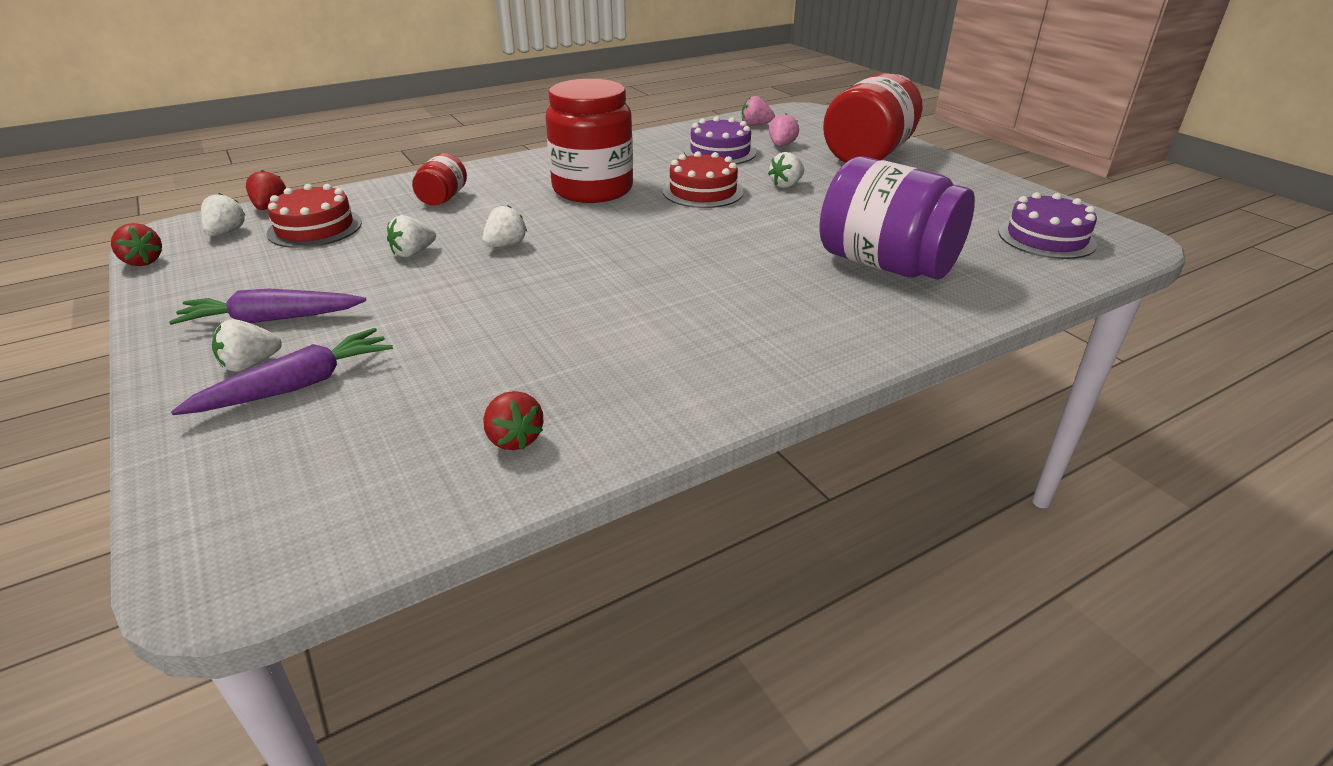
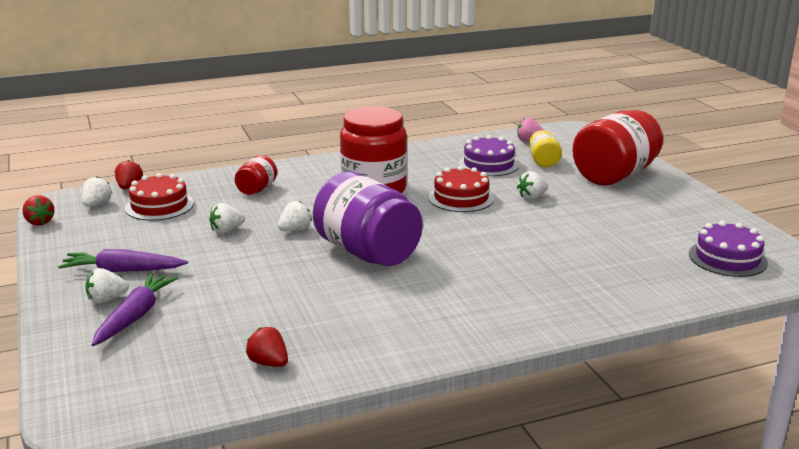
camera: 10 degrees right, 10 degrees down
(298, 385) = (135, 316): purple carrot -> purple carrot turned 45 degrees counterclockwise
(514, 439) = (269, 363): red strawberry -> red strawberry turned 150 degrees clockwise
(781, 145) = (543, 161): pink strawberry -> yellow jar
(886, 265) = (582, 269): purple jar -> purple jar (367, 253)

